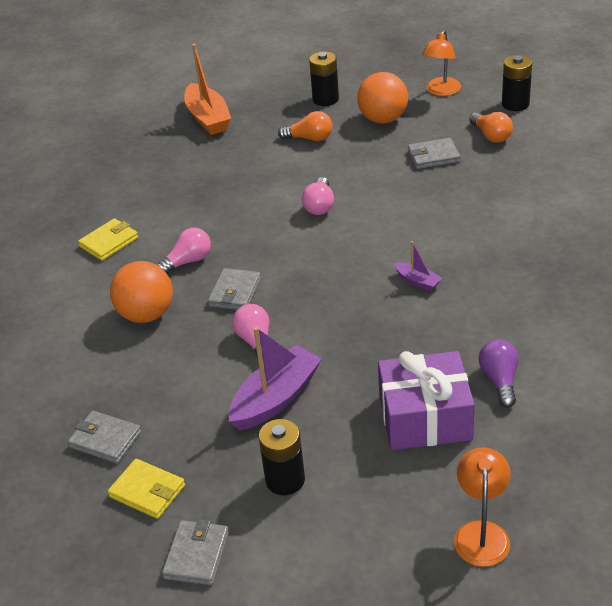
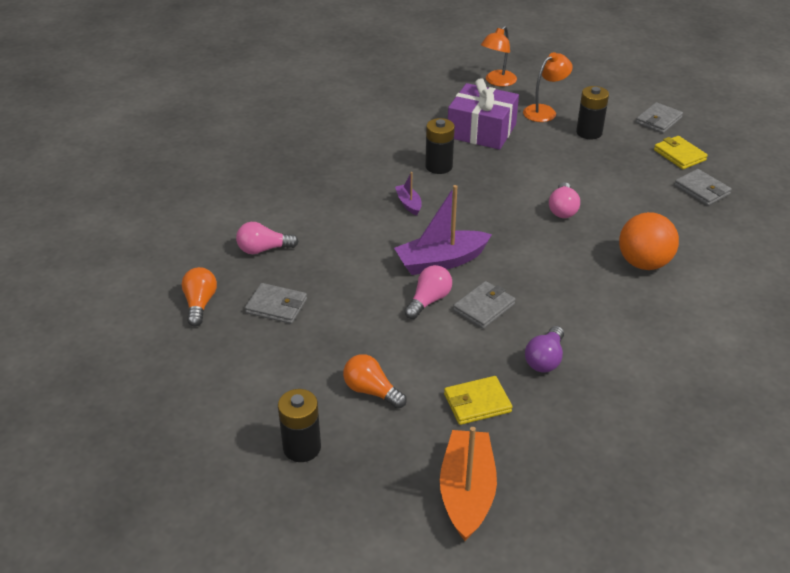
camera: 155 degrees left, 0 degrees up
(109, 242) = (659, 351): yellow wallet -> yellow wallet (477, 403)
(188, 261) = (586, 296): pink light bulb -> pink light bulb (263, 249)
(235, 292) = (558, 252): grey wallet -> grey wallet (484, 307)
(276, 398) = (569, 171): purple boat -> purple boat (441, 261)
(383, 119) = (272, 379): orange ball -> none
(441, 91) = (170, 389): orange lamp -> orange lamp (544, 111)
(499, 380) = (418, 131): purple light bulb -> purple light bulb (545, 359)
(515, 104) = (128, 331): black battery -> black battery (439, 166)

